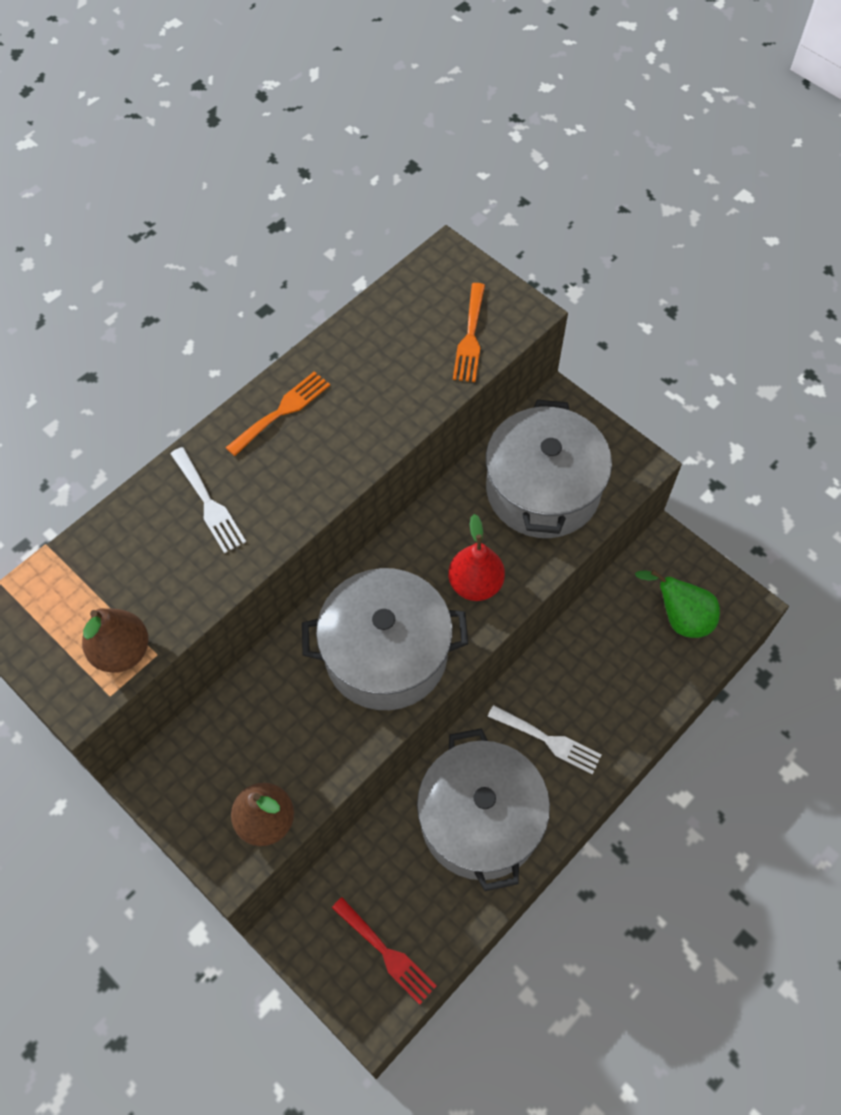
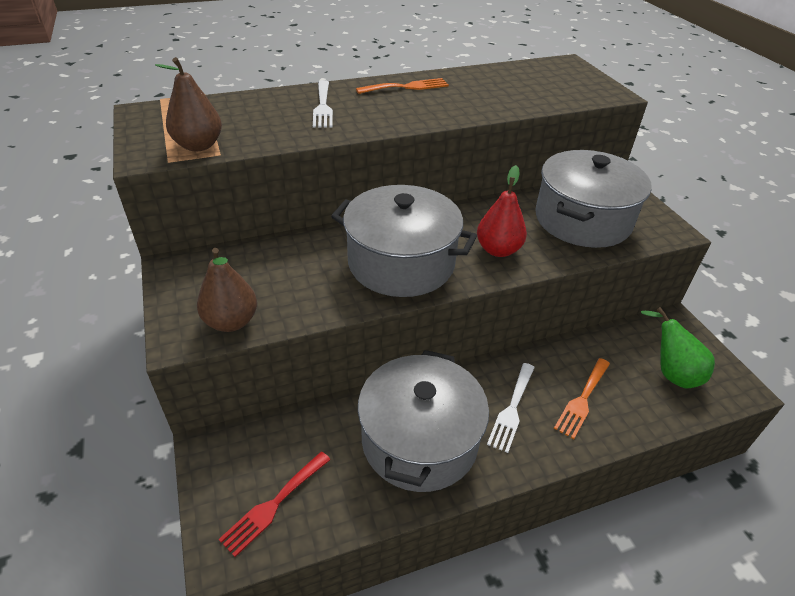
camera: 25 degrees right, 20 degrees down
(387, 953) = (273, 505): red fork -> red fork turned 60 degrees clockwise
(470, 337) = (564, 93): orange fork -> orange fork (582, 400)
(549, 741) = (512, 409): white fork -> white fork turned 60 degrees clockwise

